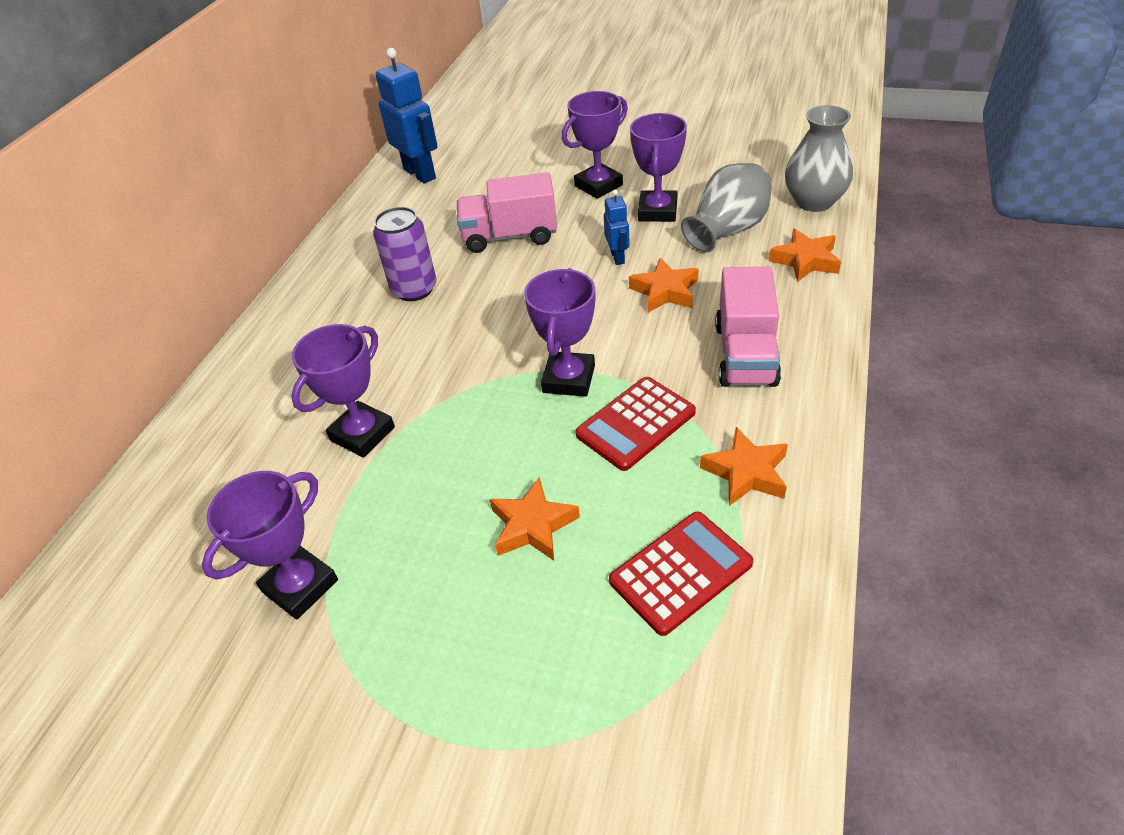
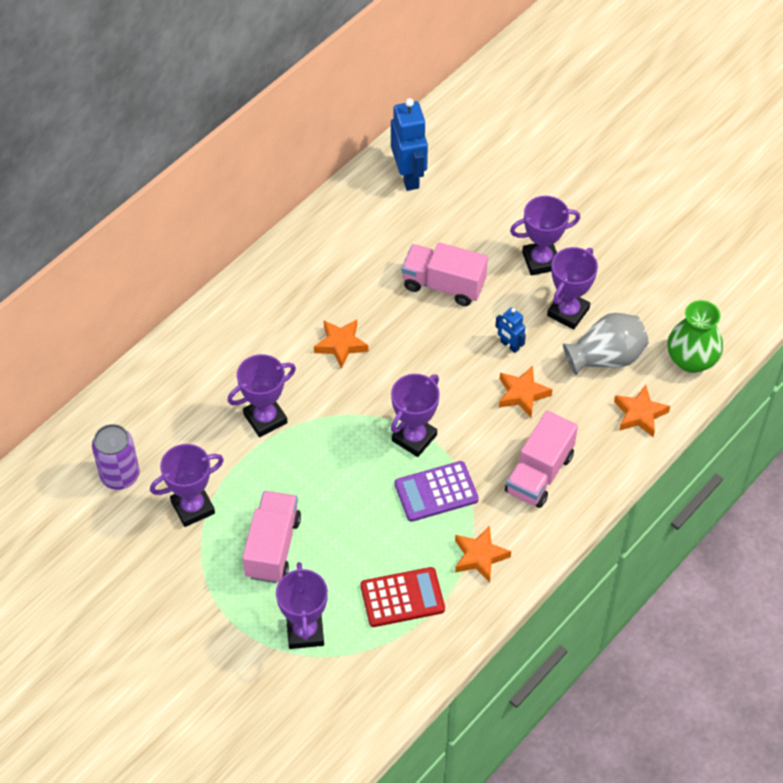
camera: 20 degrees right, 10 degrees up
(414, 289) = (349, 306): purple can -> purple can (120, 475)
(448, 588) = (272, 547): none -> pink truck
(532, 526) = (337, 531): orange star -> orange star (341, 345)
(565, 694) = (305, 631): none -> purple trophy
(618, 257) = (509, 345): blue robot -> blue robot turned 120 degrees clockwise
(636, 424) = (436, 492): red calculator -> purple calculator
(814, 202) = (691, 360): grey vase -> green vase

